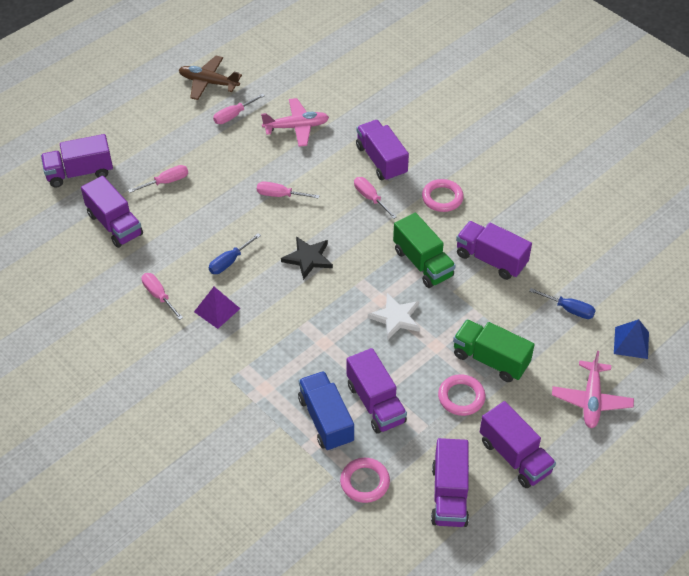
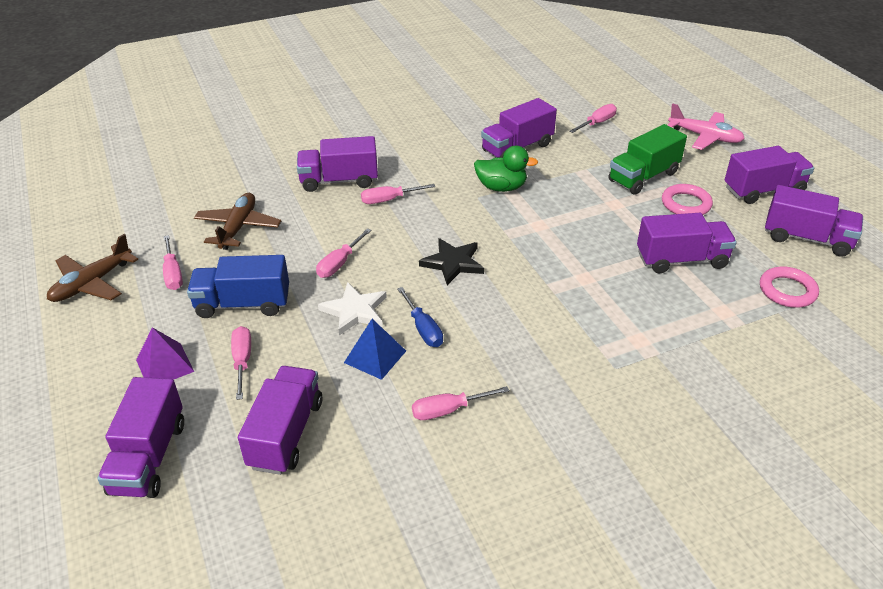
camera: 70 degrees left, 10 degrees down
(115, 224) = (286, 434): purple truck -> purple truck turned 60 degrees counterclockwise
(217, 310) = (499, 357): purple pyramid -> purple pyramid (165, 365)
(296, 127) = (238, 227): pink plane -> brown plane
(326, 420) = (697, 301): blue truck -> blue truck (243, 304)
(396, 318) = (568, 220): white star -> white star (355, 311)
(423, 263) = (501, 187): green truck -> green duck
(442, 198) = (419, 156): pink ring -> none
(568, 309) = (597, 123): blue screwdriver -> pink screwdriver
(631, 342) = (646, 104): blue pyramid -> blue pyramid (375, 356)

